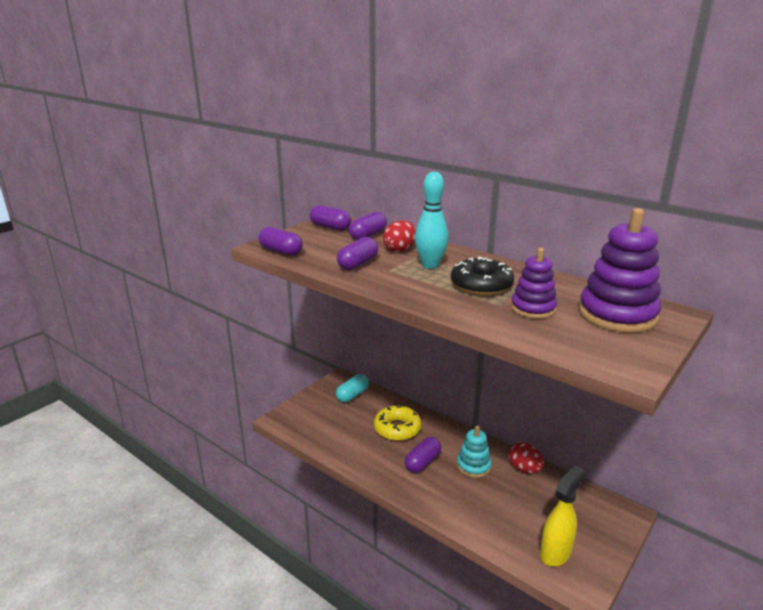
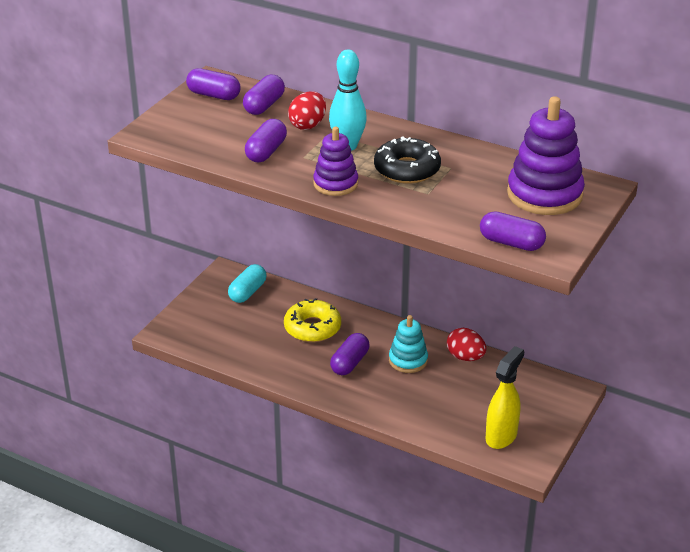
camera: 10 degrees left, 10 degrees up
(281, 251) = (170, 140): purple capsule -> purple capsule (511, 243)
(533, 308) = (462, 195): purple stacking toy -> purple stacking toy (335, 184)

